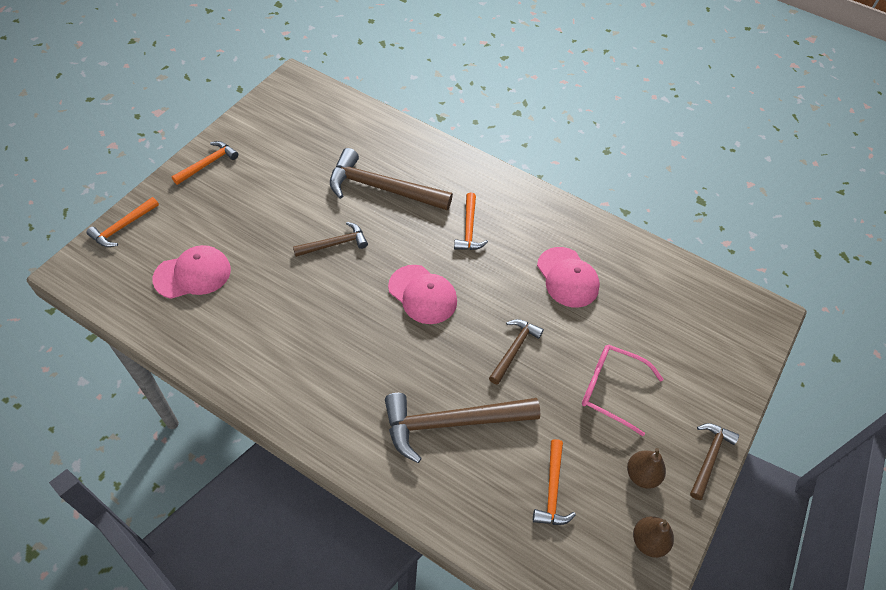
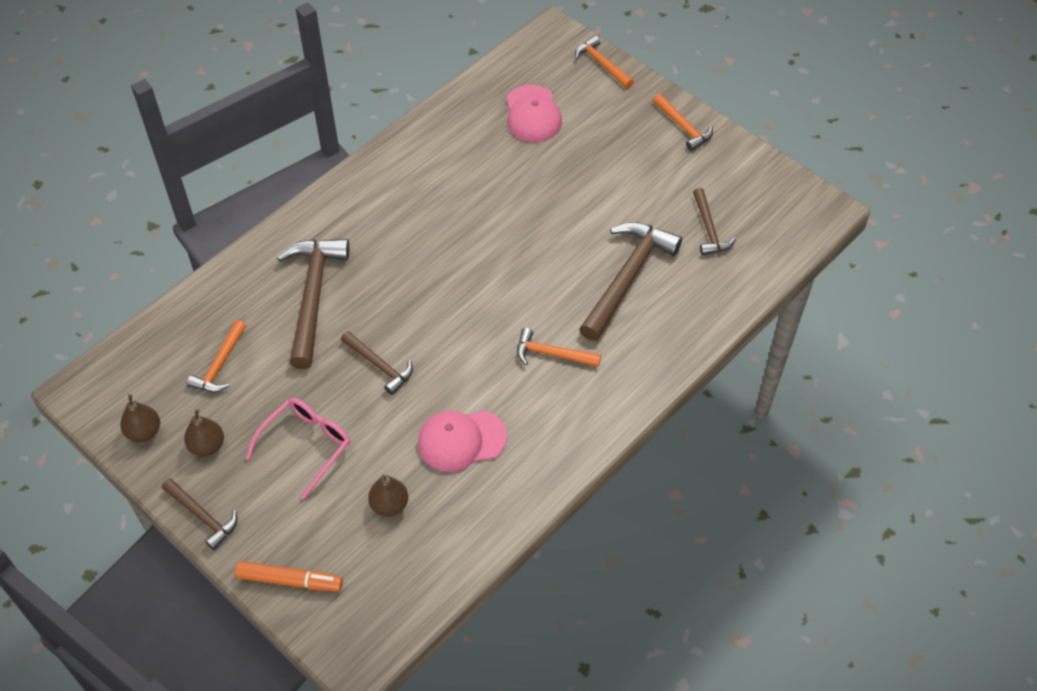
camera: 105 degrees right, 0 degrees up
(335, 244) = (551, 227): brown hammer -> brown hammer (709, 229)
(422, 294) = (468, 295): pink cap -> none
(552, 490) = (220, 365): orange hammer -> orange hammer turned 90 degrees counterclockwise
(641, 316) = (389, 505): none -> brown pear
(733, 373) = (290, 580): none -> orange marker

